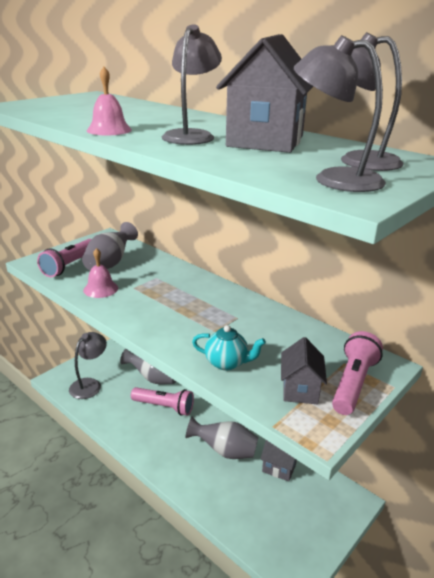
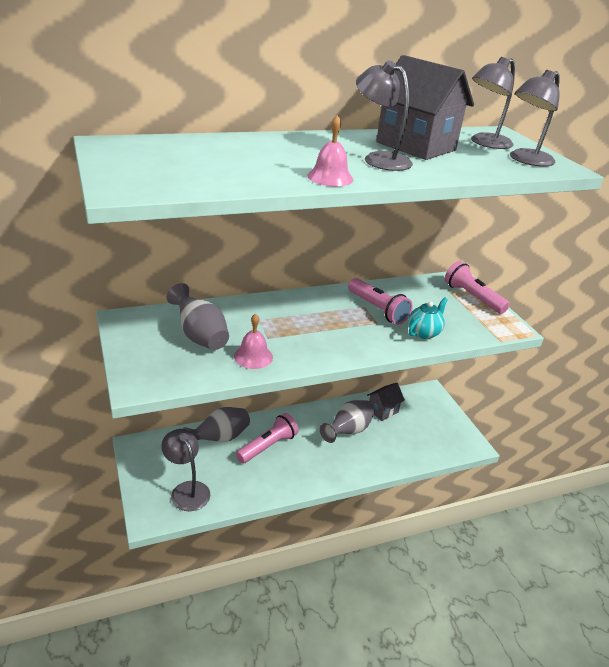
camera: 65 degrees left, 5 degrees up
(70, 265) = (176, 362): pink flashlight -> pink flashlight (377, 309)
(300, 390) = (469, 317): grey house -> none

